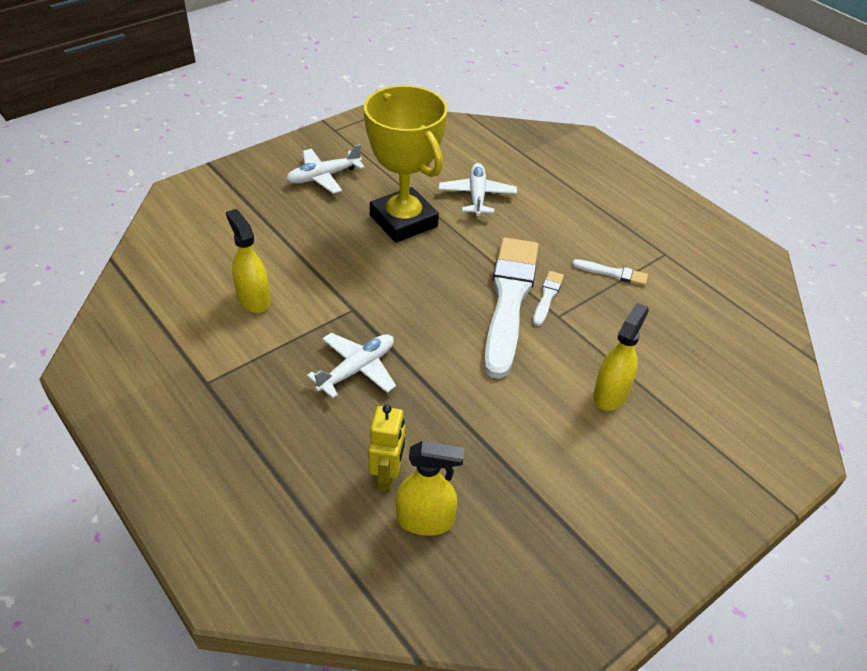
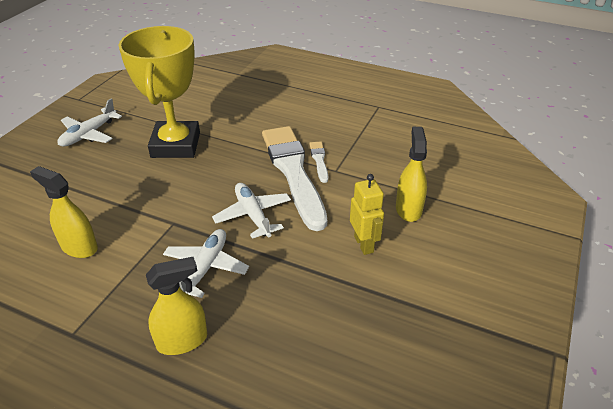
camera: 25 degrees left, 5 degrees down
(387, 477) = (285, 342): yellow robot -> yellow robot (364, 244)
(403, 221) = (176, 145): yellow trophy -> yellow trophy turned 60 degrees clockwise
(425, 520) = (338, 363): yellow spray bottle -> yellow spray bottle (182, 341)
(477, 195) = (222, 110): white plane -> white plane (253, 215)
(612, 273) = (353, 130): white brush -> none

